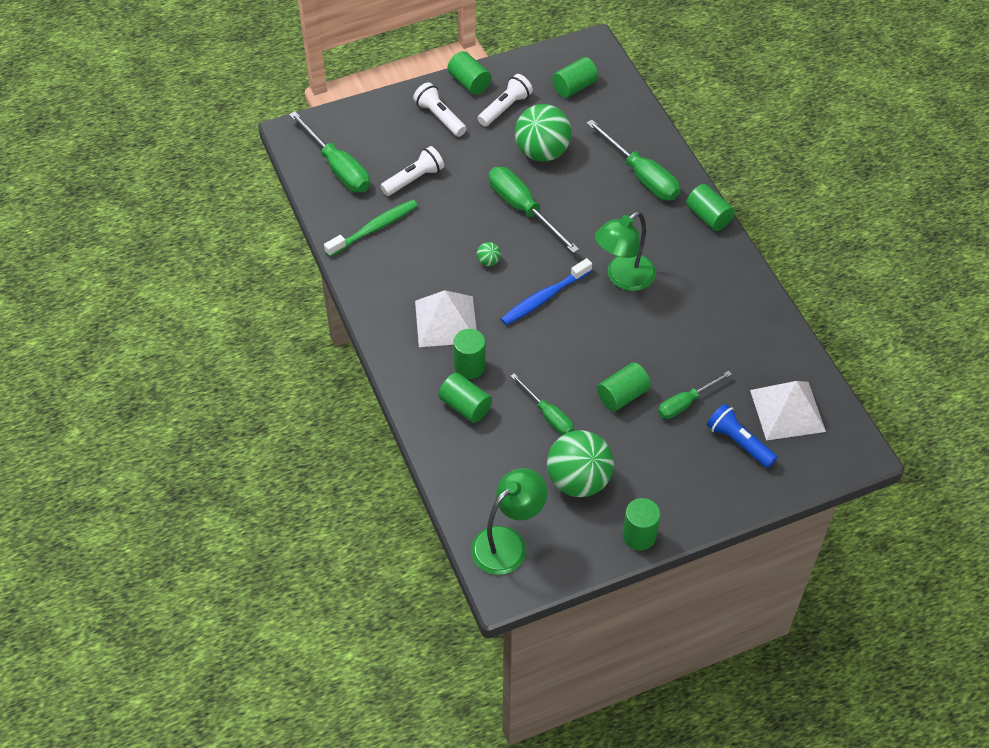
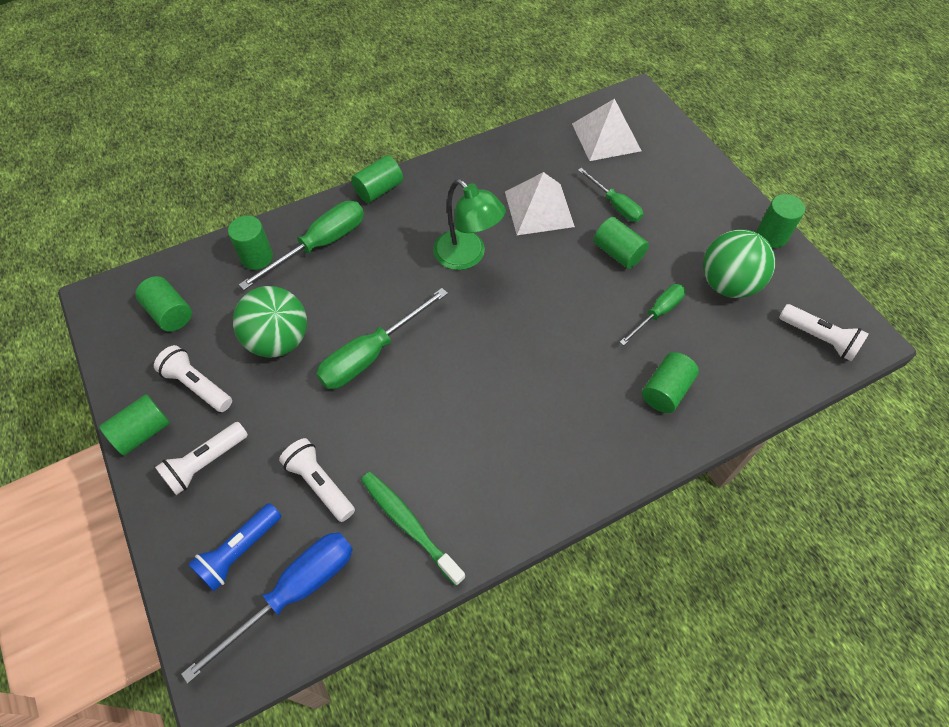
camera: 95 degrees left, 5 degrees up
(337, 167) = (294, 593): green screwdriver -> blue screwdriver
(446, 321) = (550, 422): white pyramid -> white pyramid (539, 209)
(469, 366) = (611, 391): green cylinder -> green cylinder (257, 257)
(488, 261) = (455, 384): green ball -> none
(507, 543) = (819, 338): green lamp -> white flashlight
(544, 298) = (503, 325): blue toothbrush -> none
(739, 442) = (649, 168): blue flashlight -> blue flashlight (239, 551)

